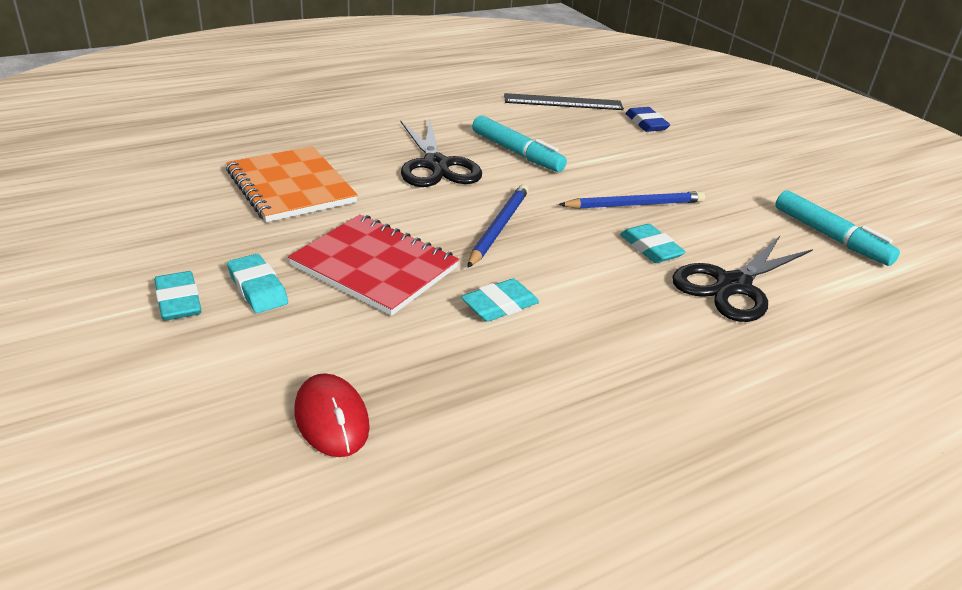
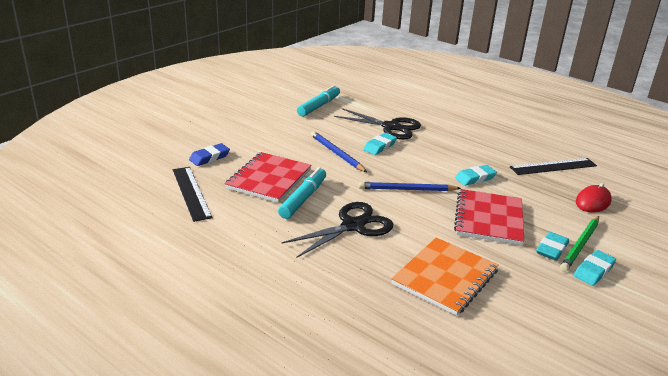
camera: 110 degrees left, 5 degrees down
(238, 322) = (580, 245): none -> green pencil
(495, 441) = (553, 166): none -> black ruler
(500, 305) = (475, 178): turquoise eraser -> turquoise eraser turned 60 degrees counterclockwise
(576, 144) = (269, 179): none -> red notebook

